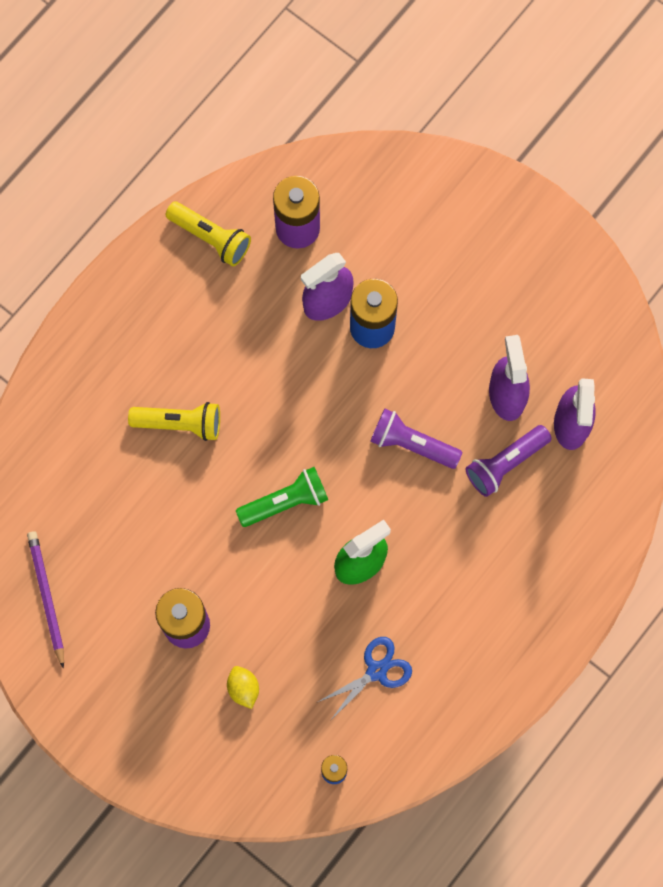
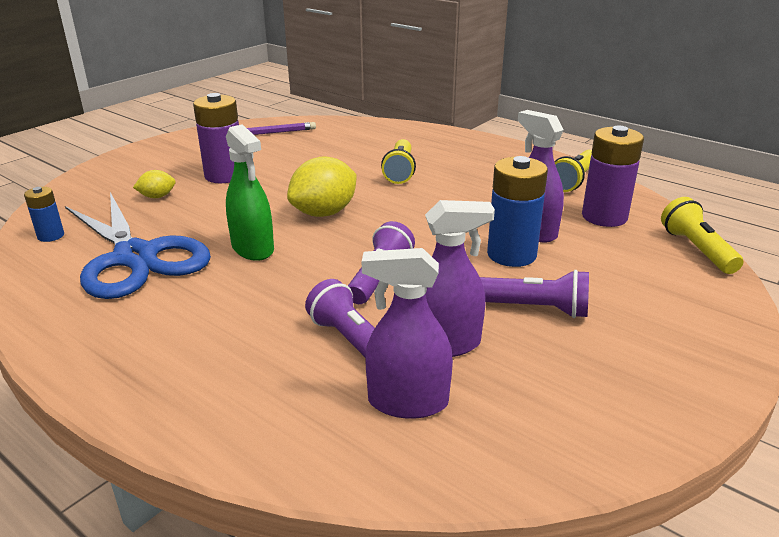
camera: 90 degrees right, 45 degrees down
(286, 502) = (324, 213): green flashlight -> yellow lemon
(363, 165) = (696, 249): none -> yellow flashlight
(376, 671) = (135, 257): blue scissors -> blue scissors, size x2.16
(459, 320) = (536, 309): none -> purple flashlight

